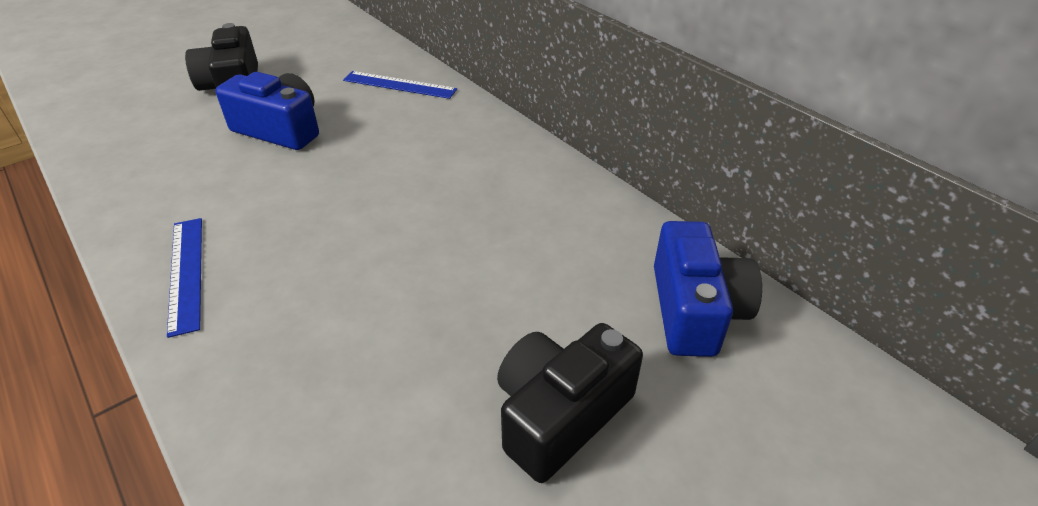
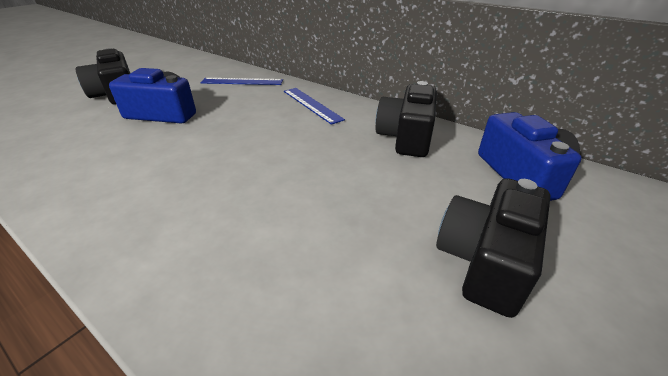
camera: 15 degrees left, 5 degrees down
(186, 273) = (114, 216): blue ruler -> blue ruler (311, 105)
(575, 220) = (406, 137): none -> black camera

